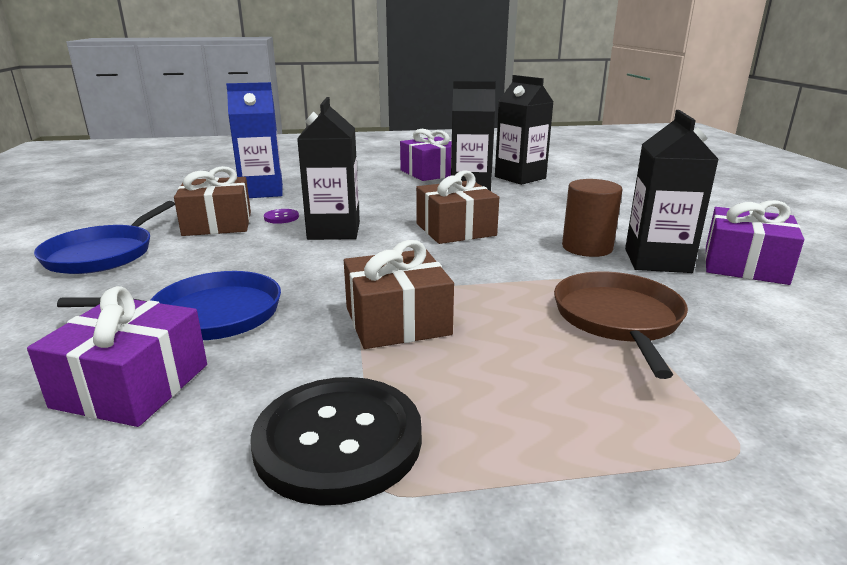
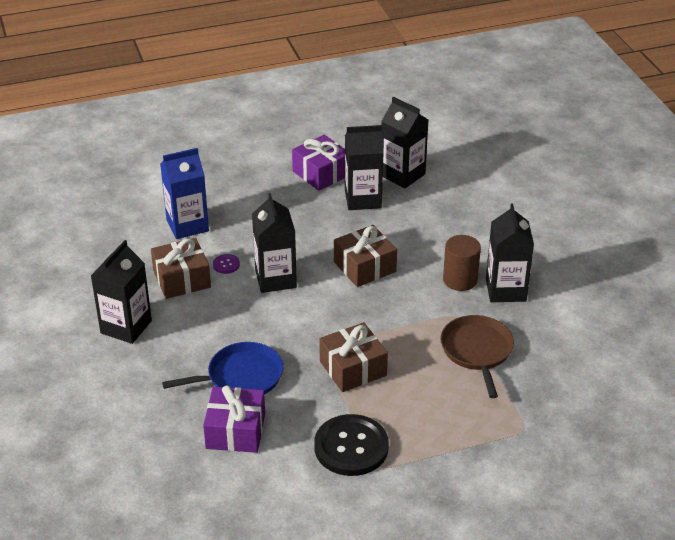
camera: 10 degrees left, 15 degrees up
(103, 254) = (126, 327): blue pan -> black carton
(744, 265) = (560, 288): purple gift -> none

